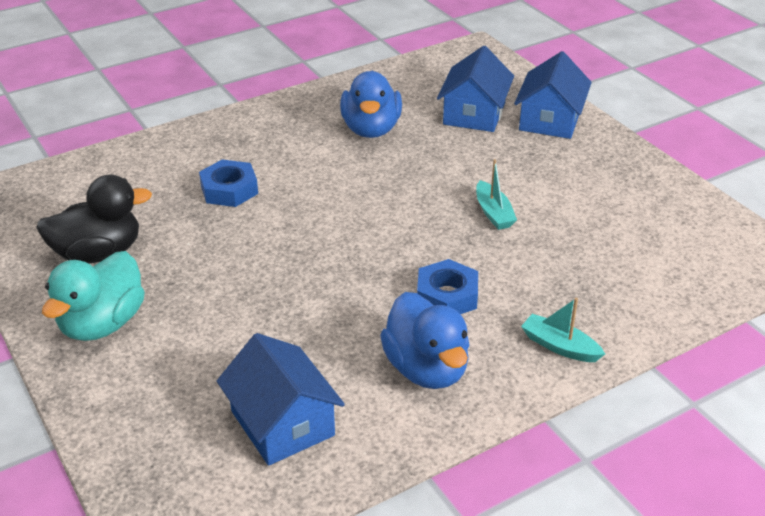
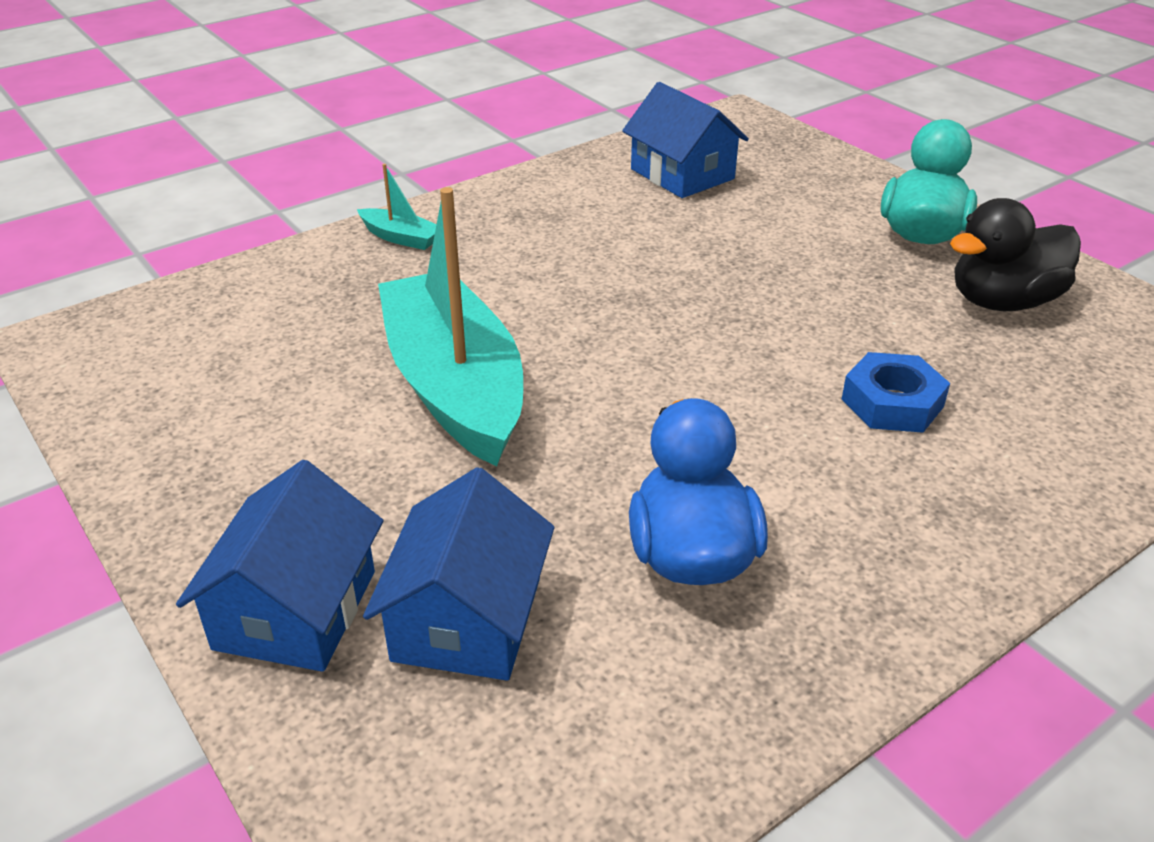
camera: 175 degrees right, 0 degrees up
(426, 369) = (549, 214): blue duck -> none
(447, 296) = (528, 277): blue nut -> none
(493, 213) = (454, 386): turquoise boat -> turquoise boat, size x2.47

